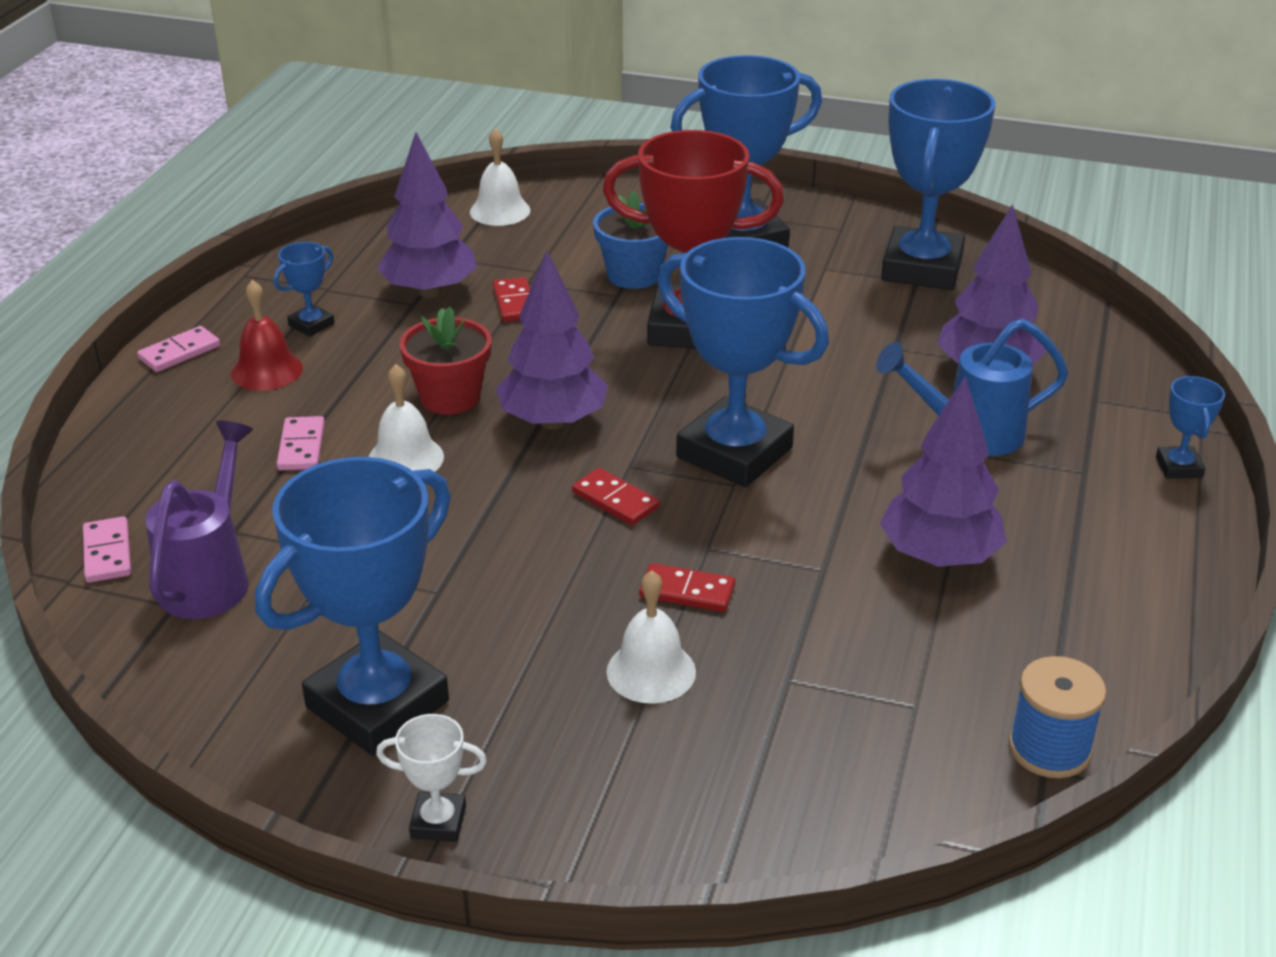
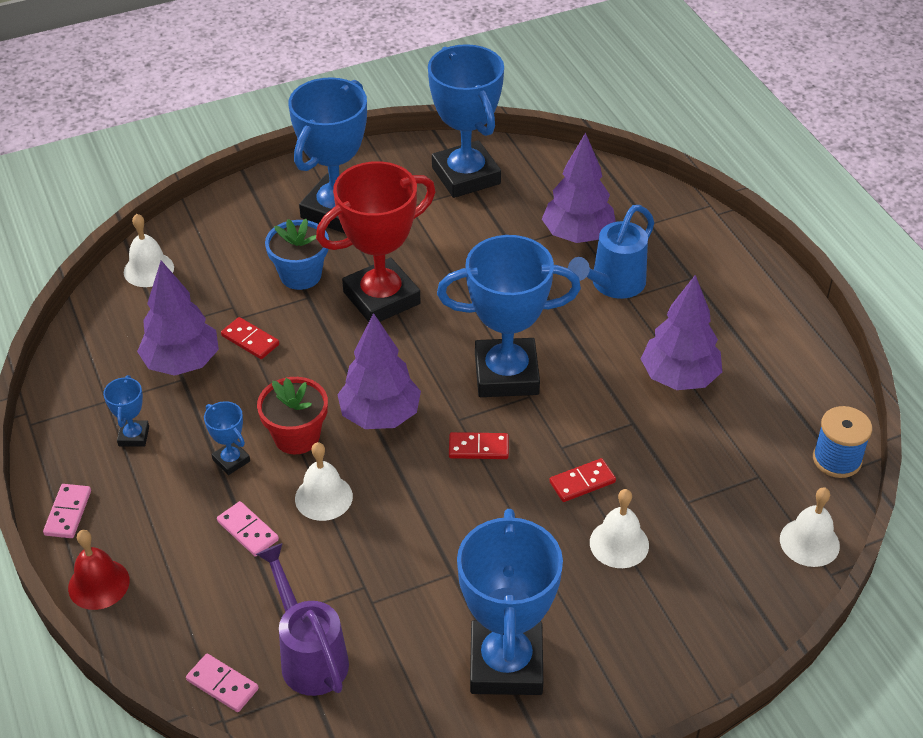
camera: 40 degrees left, 10 degrees up
(267, 370) = (150, 489): red bell -> red bell (98, 584)
(438, 822) = (618, 705): white trophy -> none
(894, 812) = (809, 542): none -> white bell
(1178, 467) = (731, 247): blue trophy -> blue trophy (231, 460)

